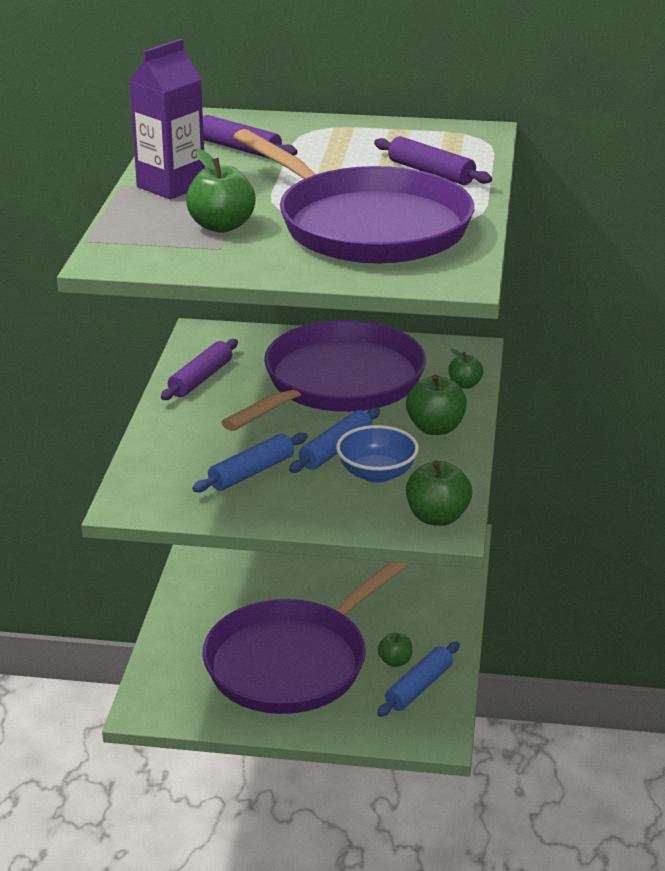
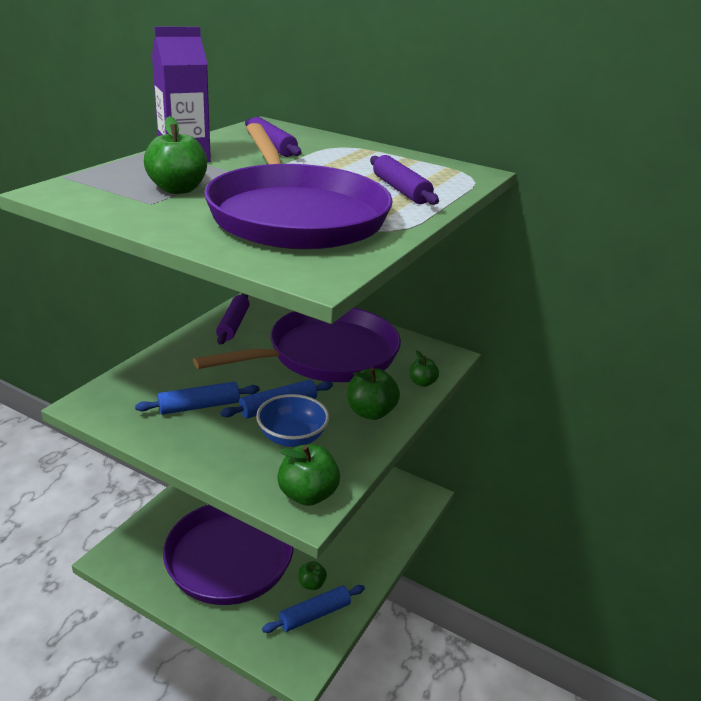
camera: 20 degrees right, 0 degrees up
(201, 379) = (233, 325): purple rolling pin -> purple rolling pin turned 45 degrees counterclockwise

